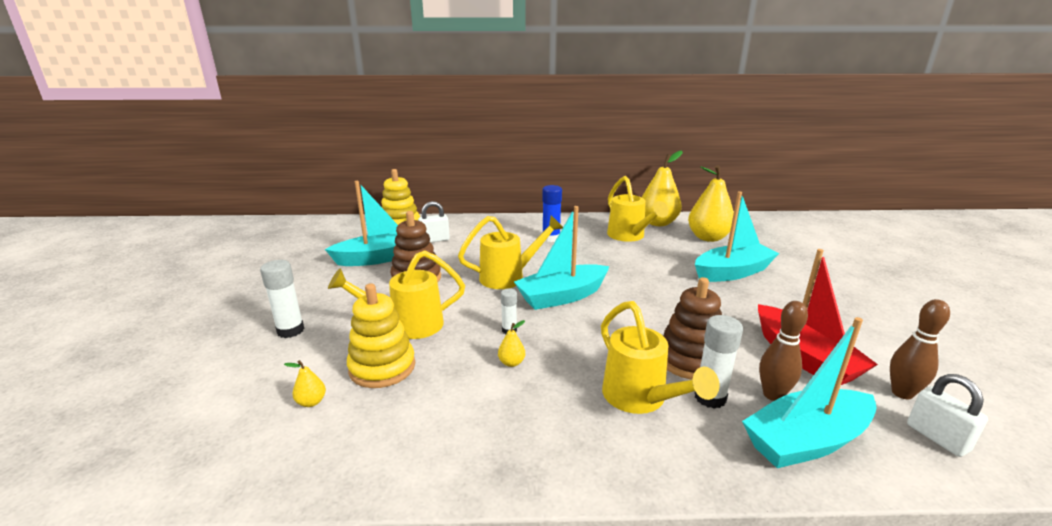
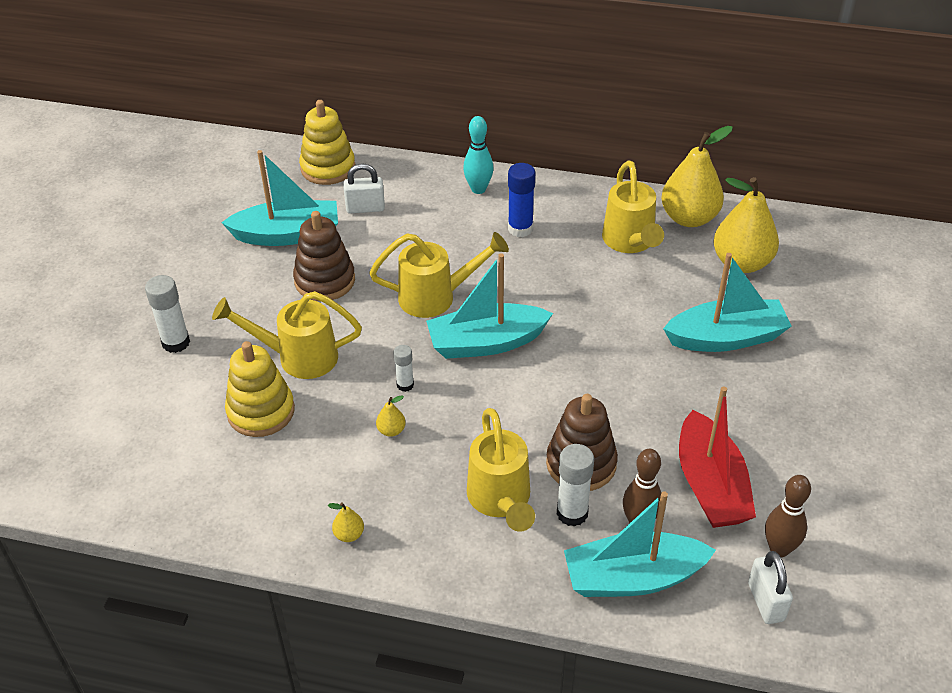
camera: 15 degrees right, 20 degrees up
(311, 402) = (189, 441): yellow pear -> yellow pear (349, 534)
(511, 224) = (478, 189): none -> turquoise bowling pin

